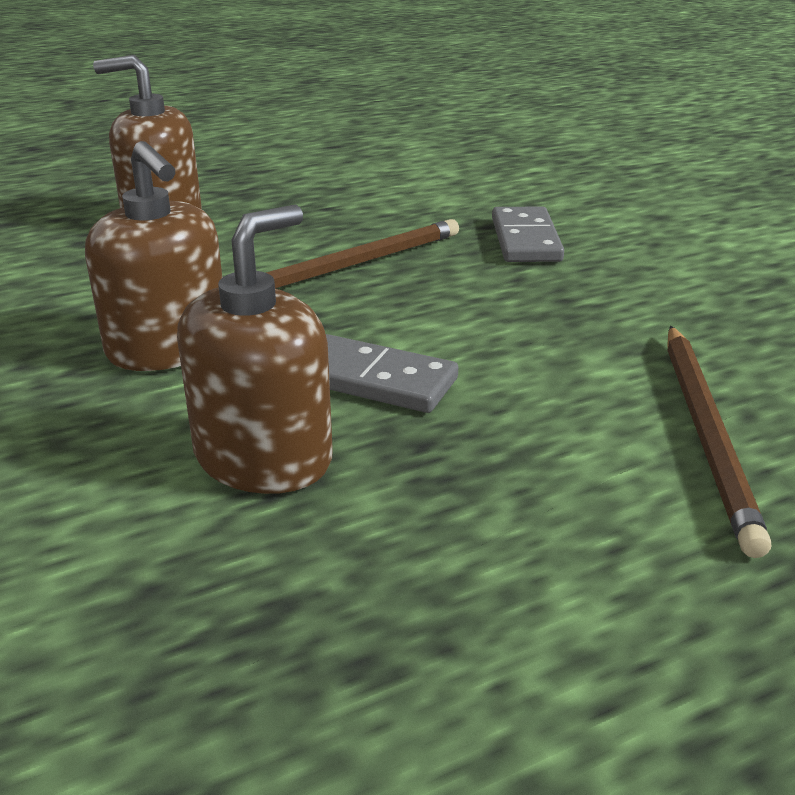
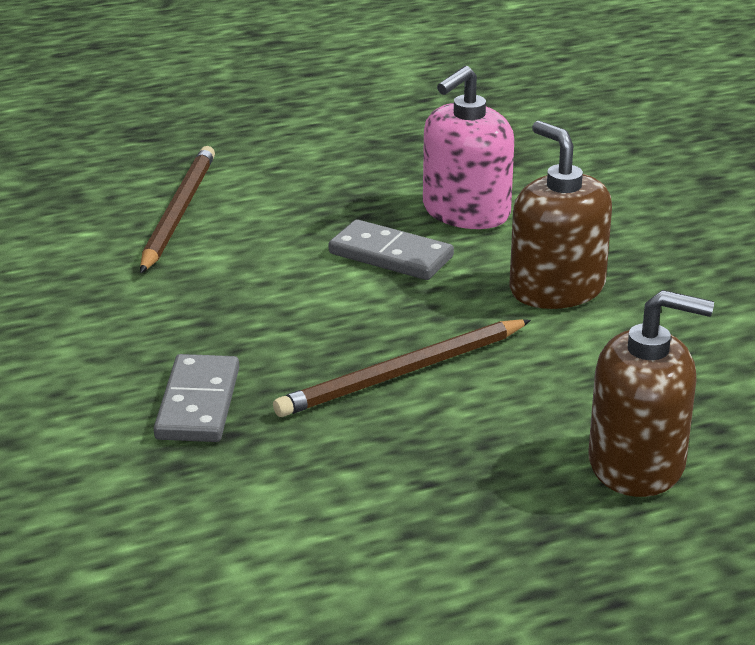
camera: 175 degrees left, 0 degrees up
(263, 457) = (466, 212): brown soap dispenser -> pink soap dispenser

